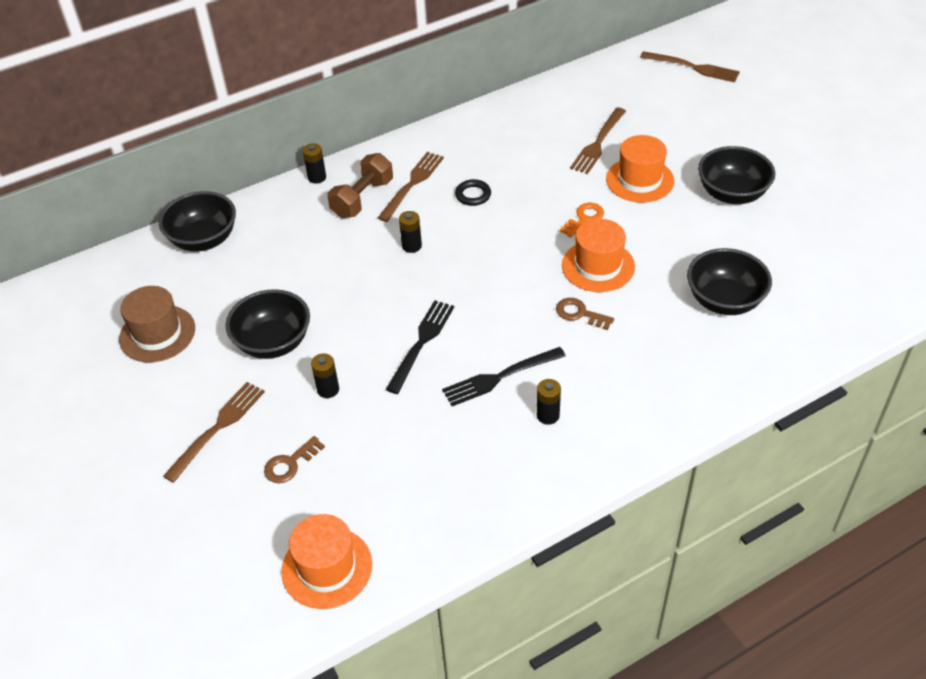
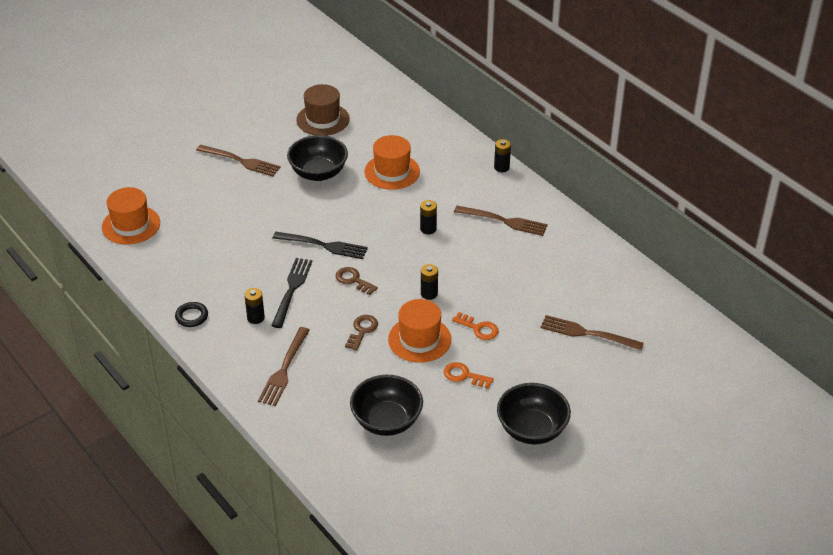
camera: 80 degrees right, 5 degrees down
(204, 240) = (419, 123): black bowl -> none
(290, 463) = (211, 197): brown key -> brown key (353, 280)
(328, 389) = (276, 205): black battery -> black battery (429, 294)
(362, 198) = (480, 195): brown dumbbell -> none
(473, 195) = (497, 258): black ring -> black ring (192, 316)
(500, 377) = (292, 290): black fork -> black fork turned 45 degrees clockwise
(640, 180) = (539, 364): orange hat -> orange hat (392, 172)
(655, 235) = (464, 375): none -> orange key
(693, 67) = (734, 402): brown fork -> brown fork (284, 369)

